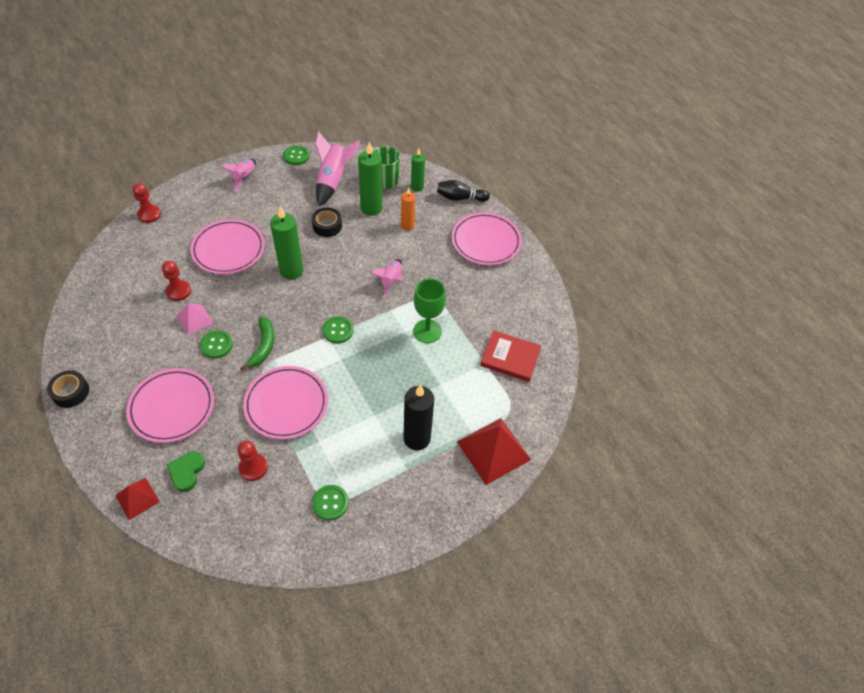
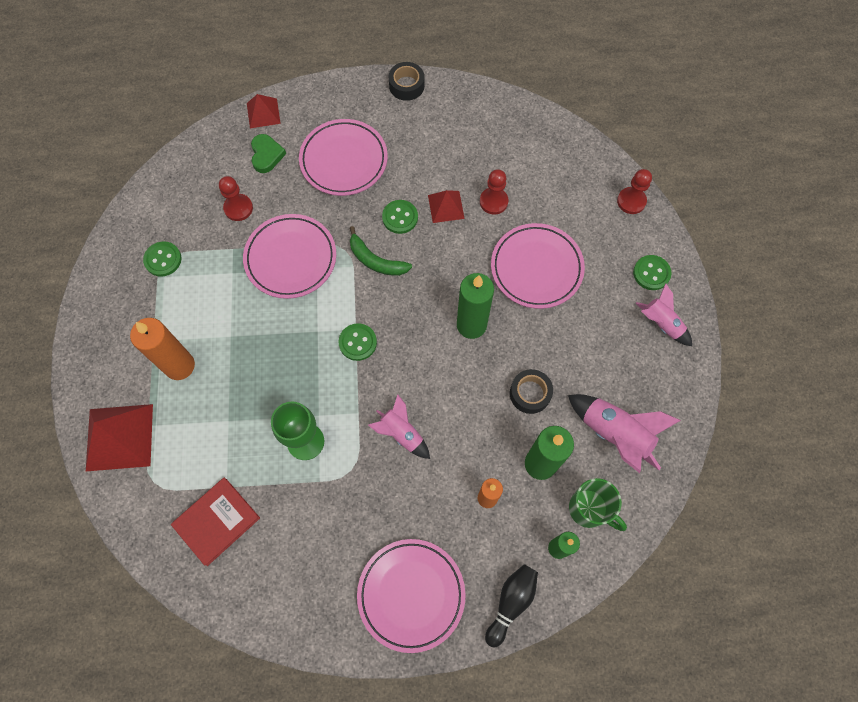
camera: 120 degrees right, 15 degrees up
(187, 472) = (266, 155): green heart -> green heart turned 45 degrees clockwise
(194, 319) = (446, 206): pink pyramid -> red pyramid
(296, 156) = (684, 404): green button -> green button (651, 273)
(417, 438) = (179, 366): black candle -> orange candle

